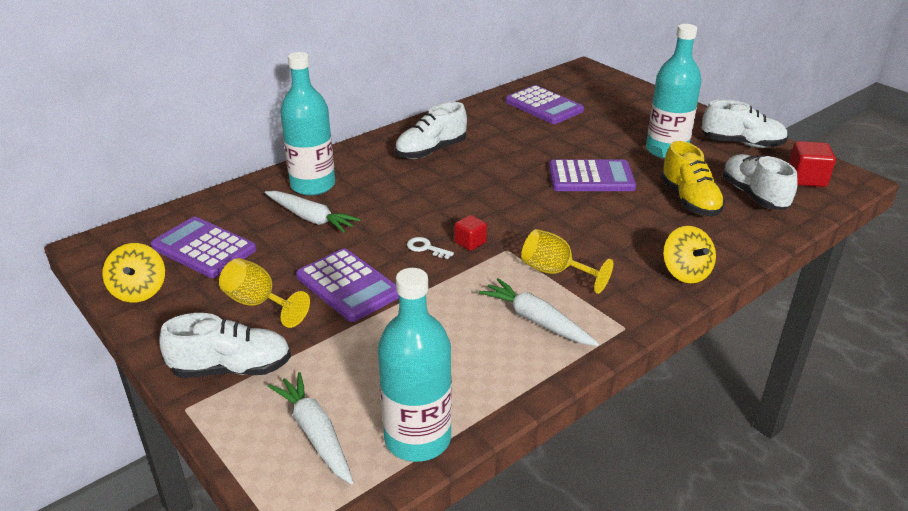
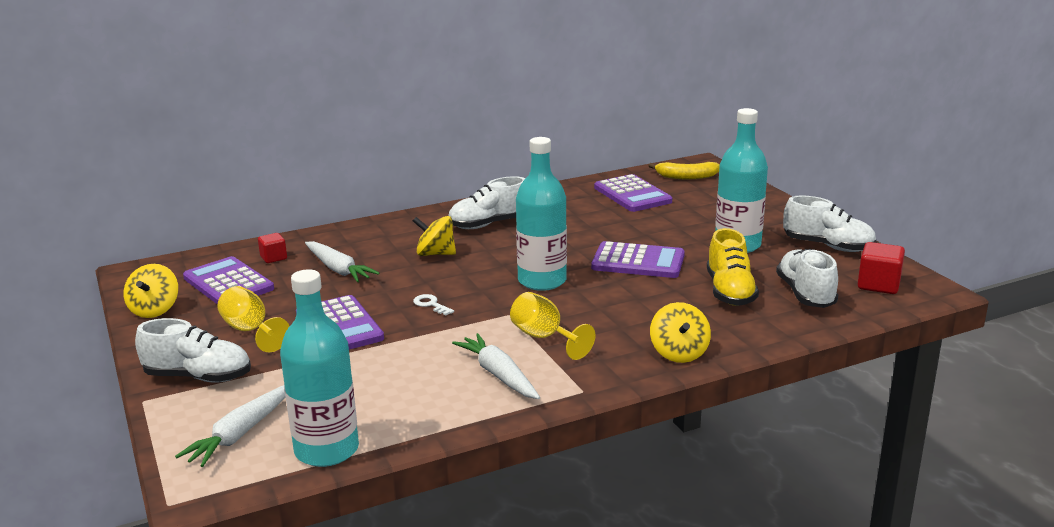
camera: 15 degrees right, 10 degrees down
(313, 185) = (356, 243): turquoise bottle -> turquoise bottle (542, 281)
(315, 433) = (240, 434): white carrot -> white carrot turned 135 degrees counterclockwise
(398, 189) = (435, 254): none -> yellow spinning top
(470, 242) = (476, 304): red cube -> red cube (273, 258)
(580, 83) = (686, 177): none -> yellow banana

